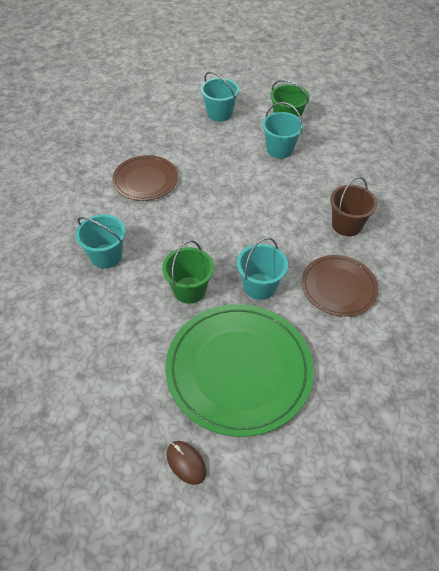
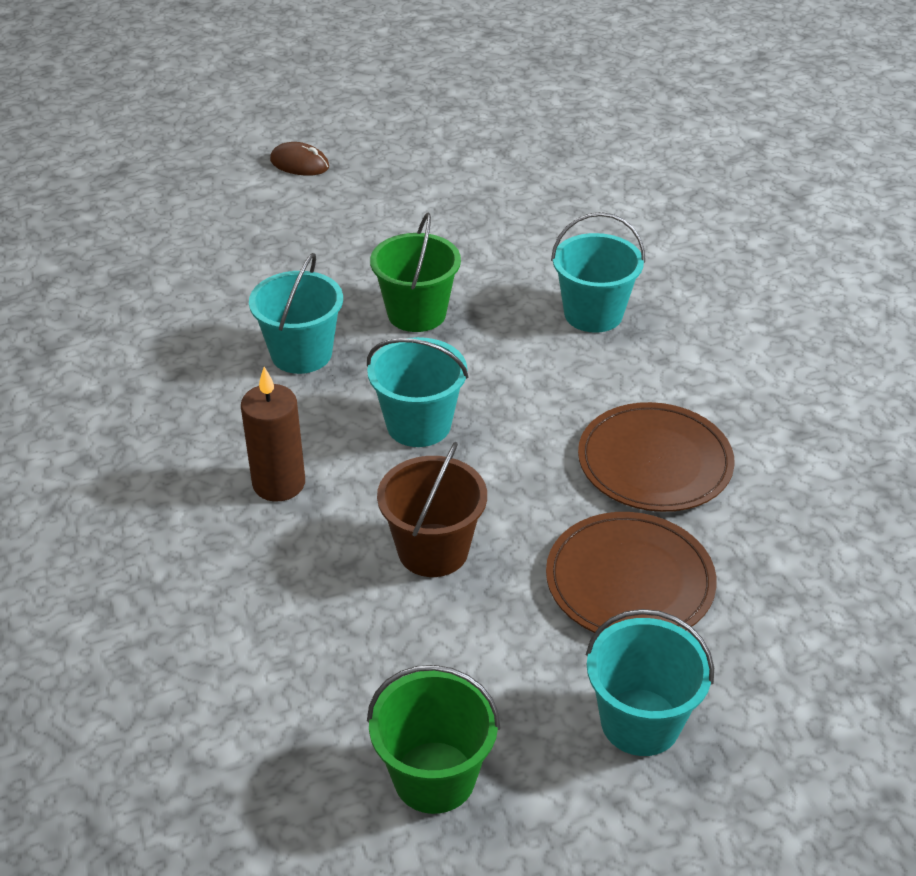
camera: 155 degrees right, 10 degrees down
(238, 370) = (280, 251): green plate -> none
(279, 149) = (404, 660): turquoise bucket -> turquoise bucket (418, 425)
(297, 223) = (279, 483): none -> brown candle
(338, 287) = (157, 396): brown plate -> brown plate (629, 581)
(346, 225) = (169, 515): brown bucket -> brown bucket (433, 550)

